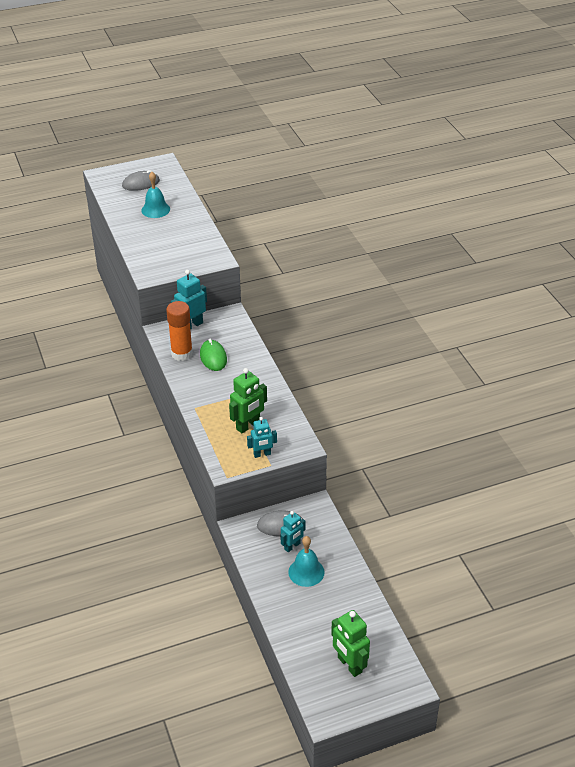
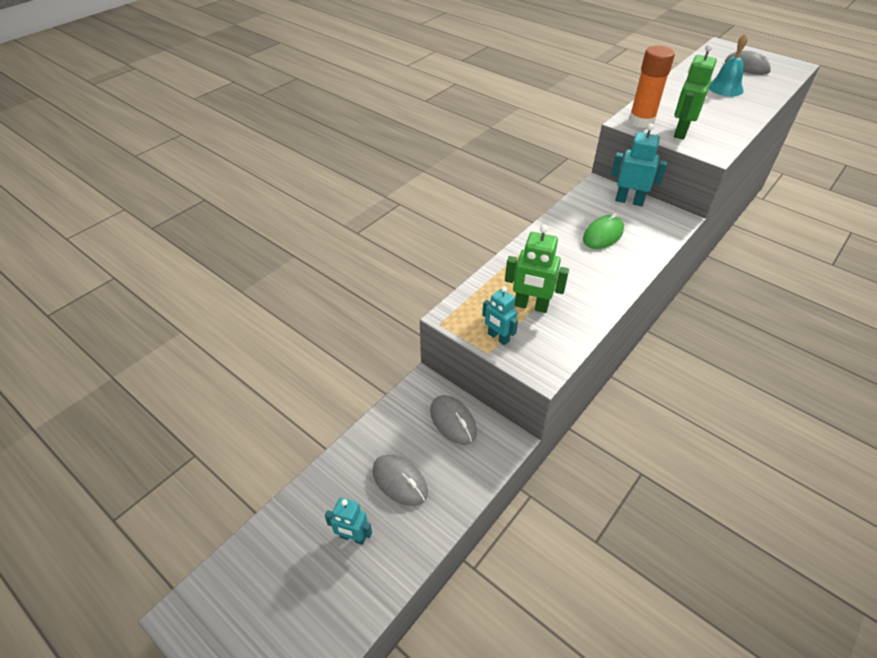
camera: 60 degrees right, 5 degrees up
(182, 353) = (583, 212): orange glue stick -> orange glue stick (641, 121)
(292, 546) = (429, 448): turquoise robot -> turquoise robot (353, 537)
(306, 572) = (399, 481): turquoise bell -> grey mouse
(349, 665) = (276, 606): green robot -> green robot (680, 132)

